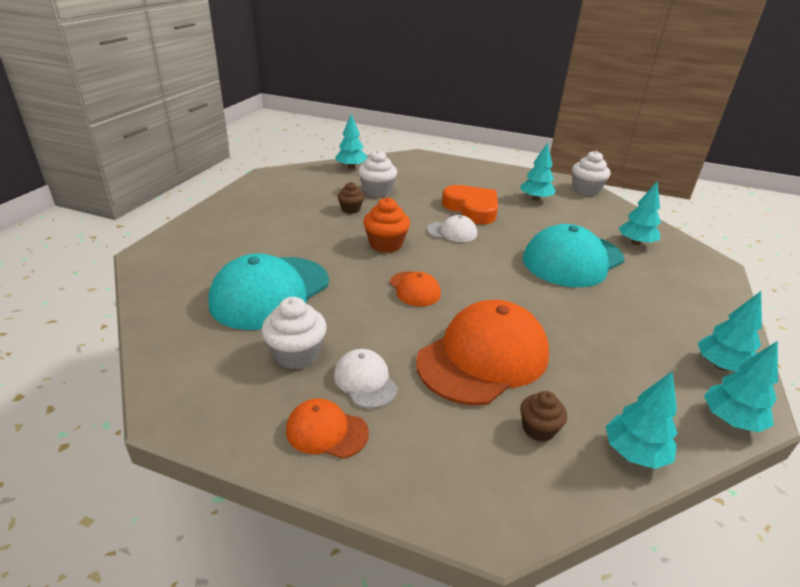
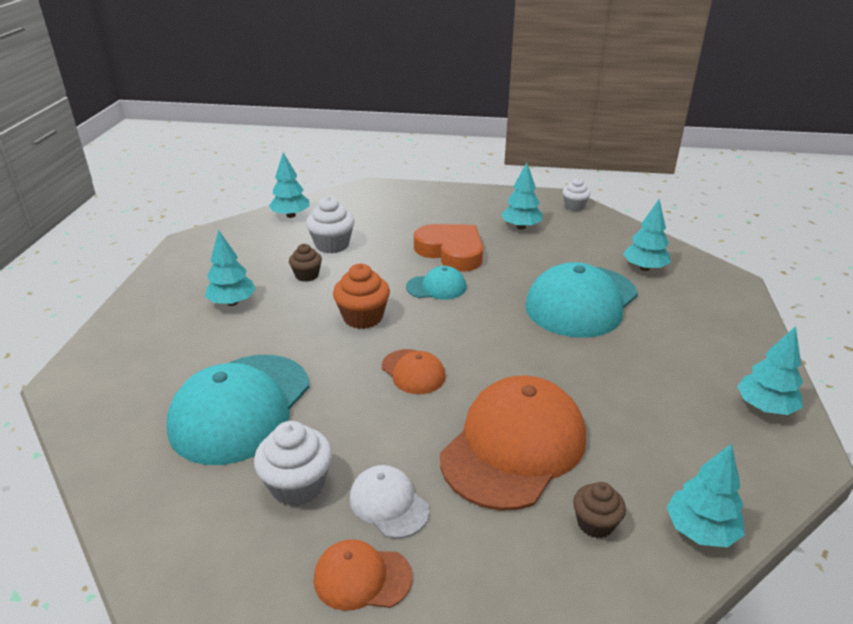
camera: 10 degrees left, 0 degrees up
(452, 232) = (436, 287): white cap -> turquoise cap
(586, 190) = (574, 206): white cupcake -> white cupcake, size x0.64
(730, 420) = (787, 470): turquoise tree -> turquoise tree (232, 302)

